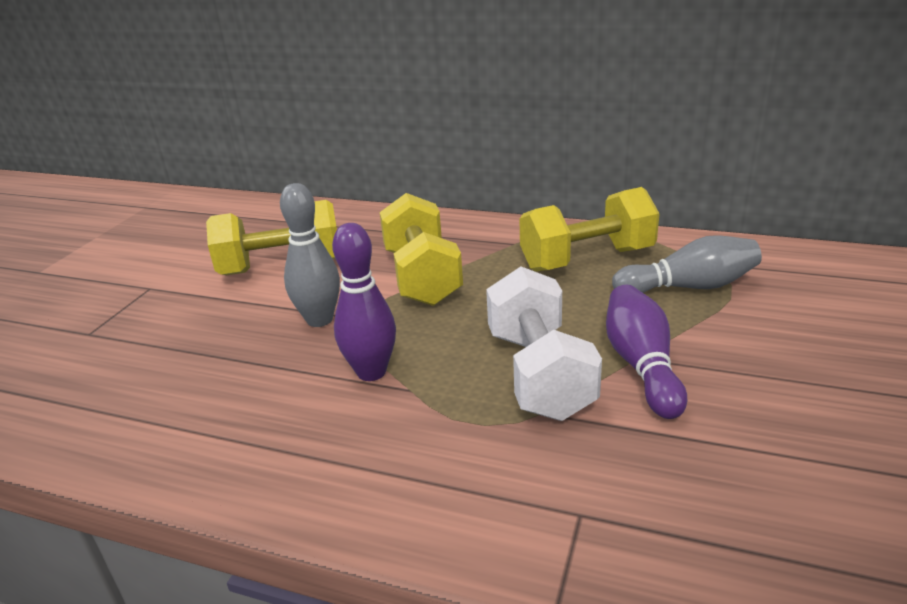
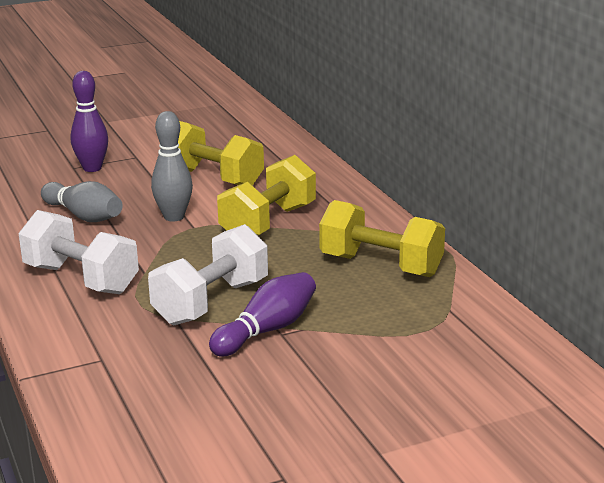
camera: 45 degrees right, 5 degrees down
(358, 442) = (81, 279): none -> white dumbbell
(371, 372) = (144, 255): purple bowling pin -> purple bowling pin (92, 168)
(689, 287) = (398, 314): grey bowling pin -> grey bowling pin (84, 216)

